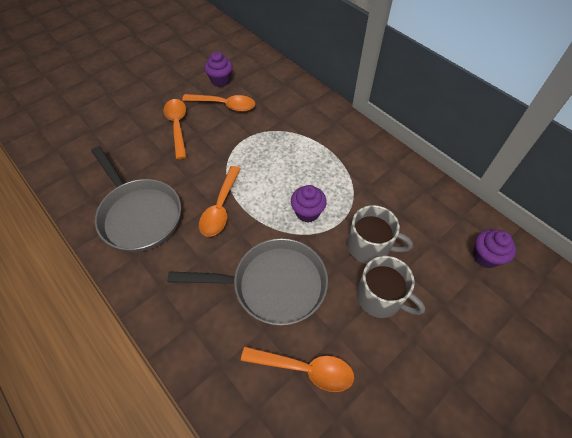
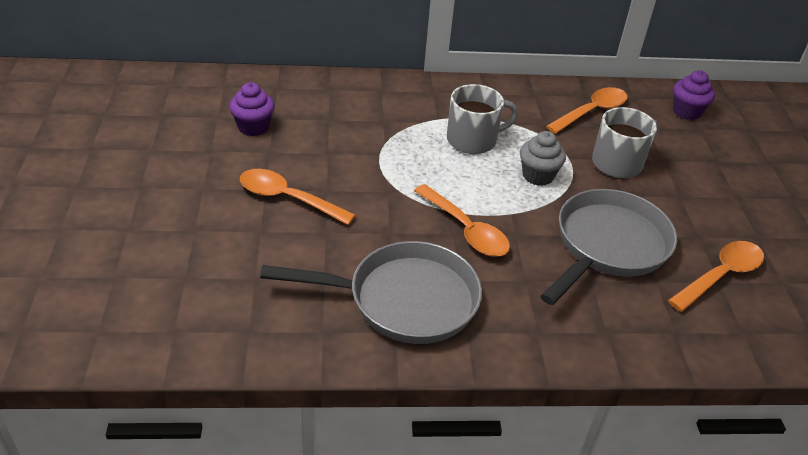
camera: 55 degrees left, 15 degrees down
(225, 105) = (302, 146): orange spoon -> orange spoon (592, 112)
(307, 212) = (538, 176): purple cupcake -> grey cupcake
(380, 297) = (680, 189): grey mug -> grey mug (473, 140)

